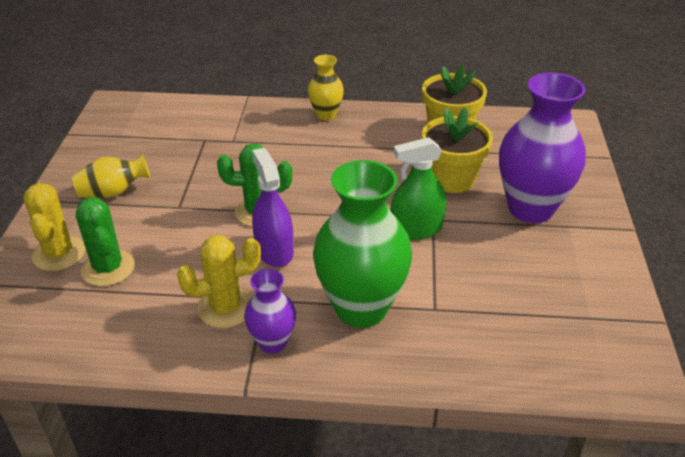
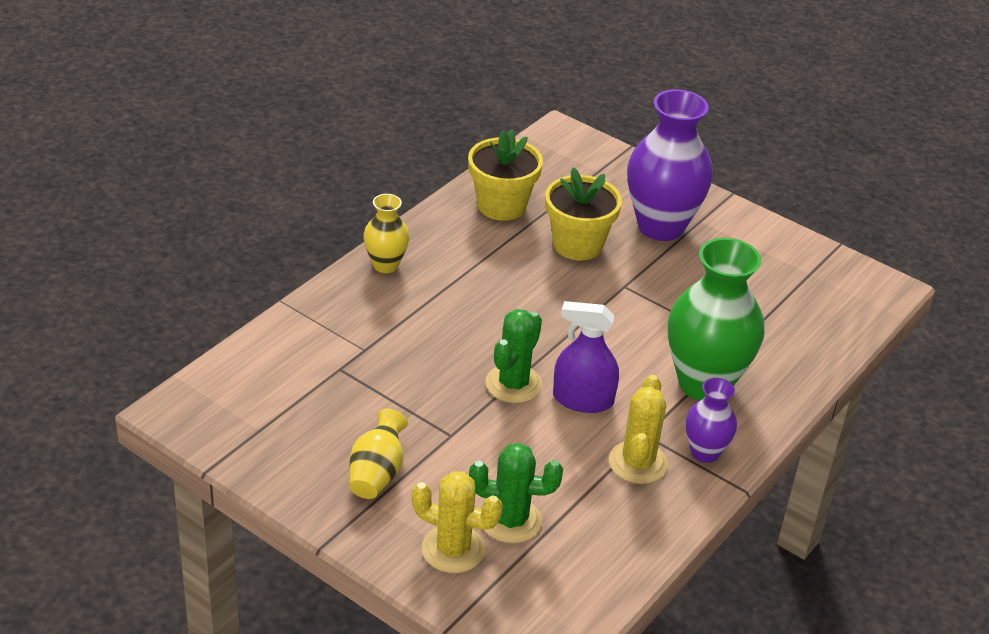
camera: 60 degrees left, 0 degrees up
(416, 229) = (630, 302): green spray bottle -> none

